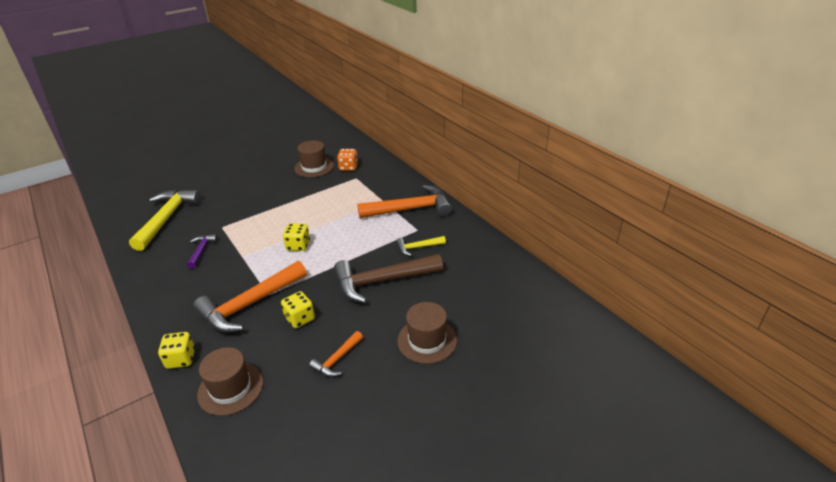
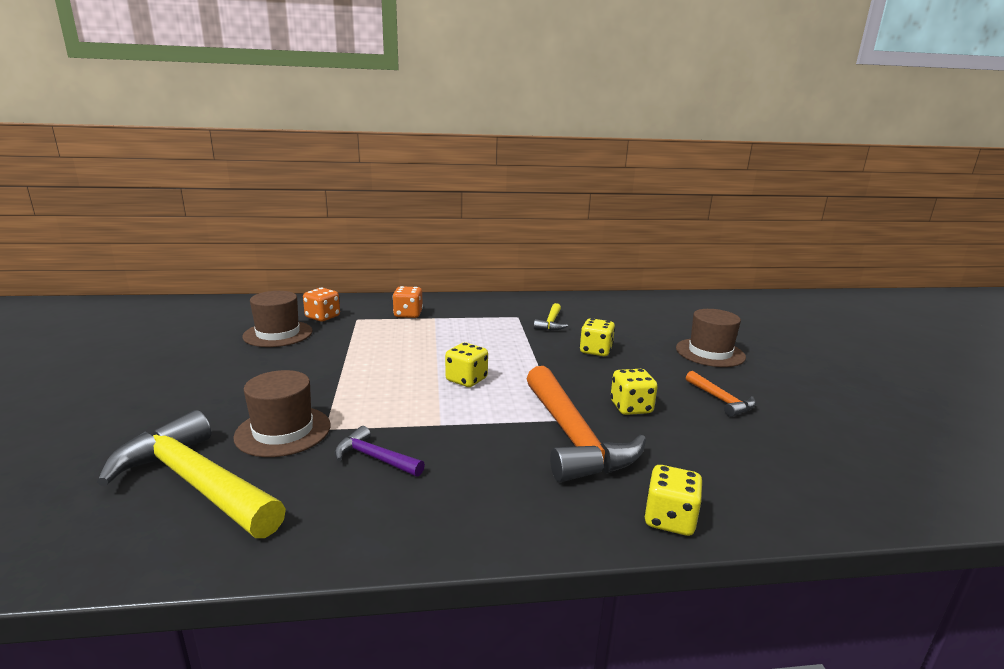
camera: 65 degrees left, 15 degrees down
(230, 388) = (753, 481): brown hat -> brown hat (283, 431)
(379, 190) = (408, 314): none -> orange dice
(381, 281) = (595, 351): brown hammer -> yellow dice
(411, 209) = (473, 310): orange hammer -> none

